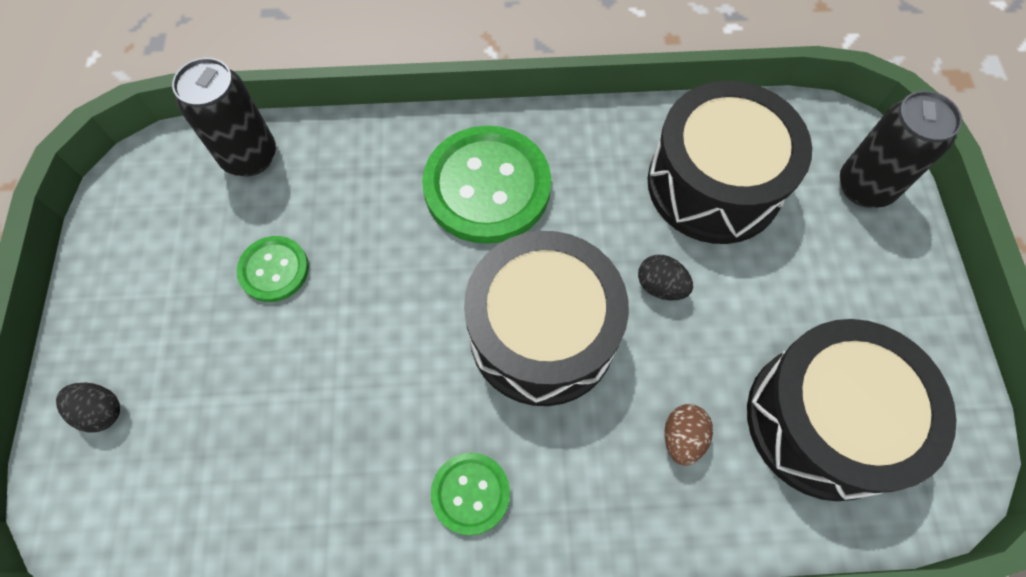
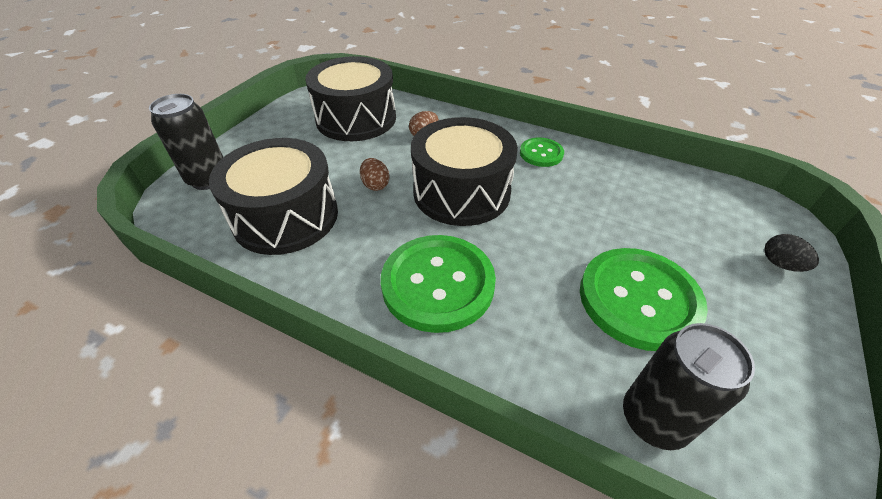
camera: 150 degrees left, 20 degrees down
(274, 270) = (638, 299): green button -> green button, size x1.94
(660, 286) = (375, 185): black egg -> brown egg

